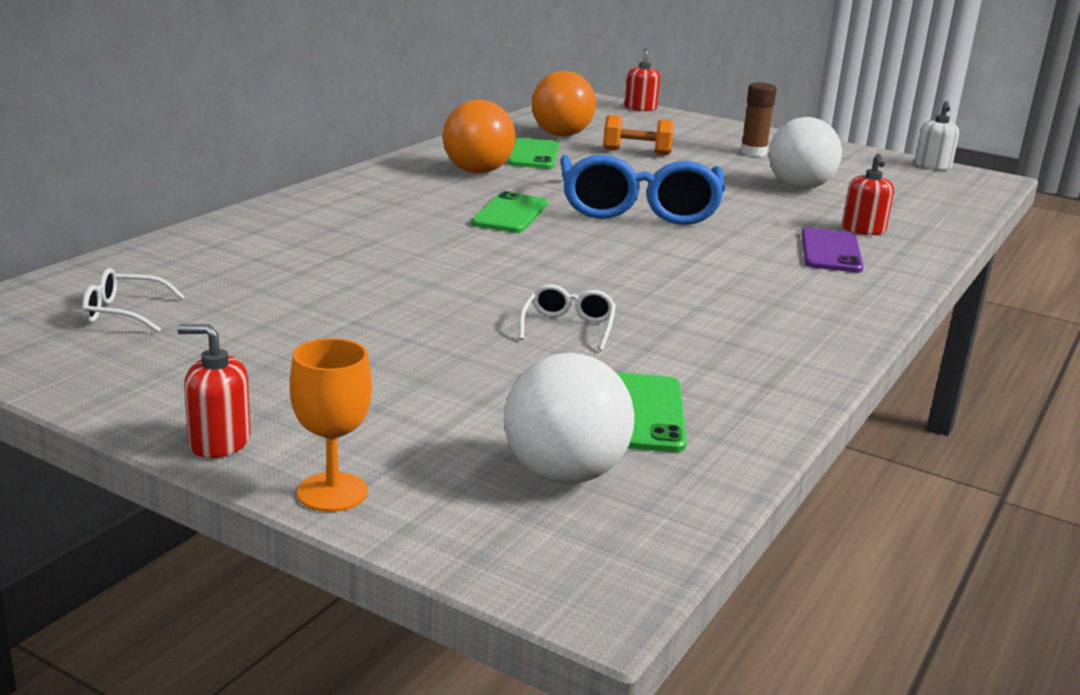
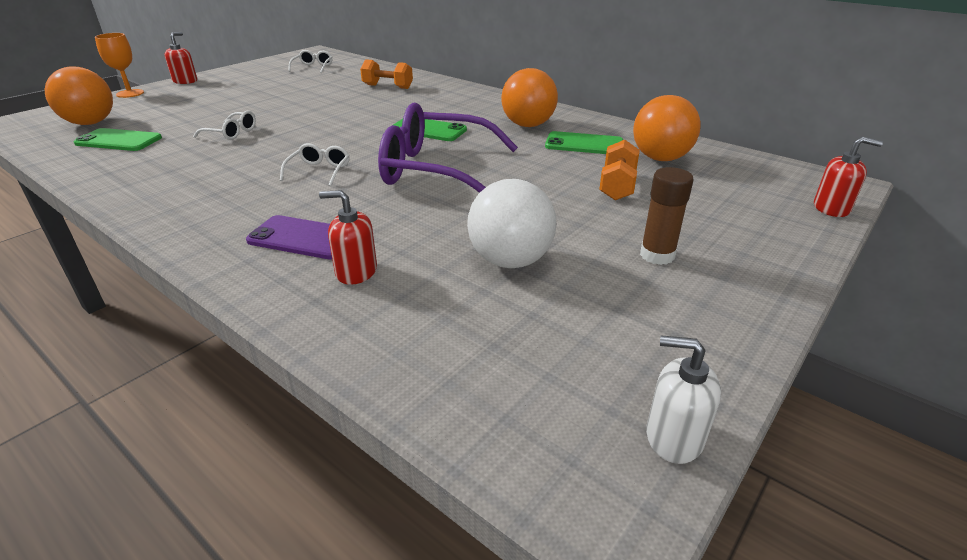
camera: 100 degrees right, 10 degrees up
(295, 242) = (387, 87): none -> orange dumbbell
(564, 474) = (90, 123): white ball -> orange ball
(638, 208) = (437, 170): blue glasses -> purple glasses
(677, 258) = (319, 171): none -> white glasses

